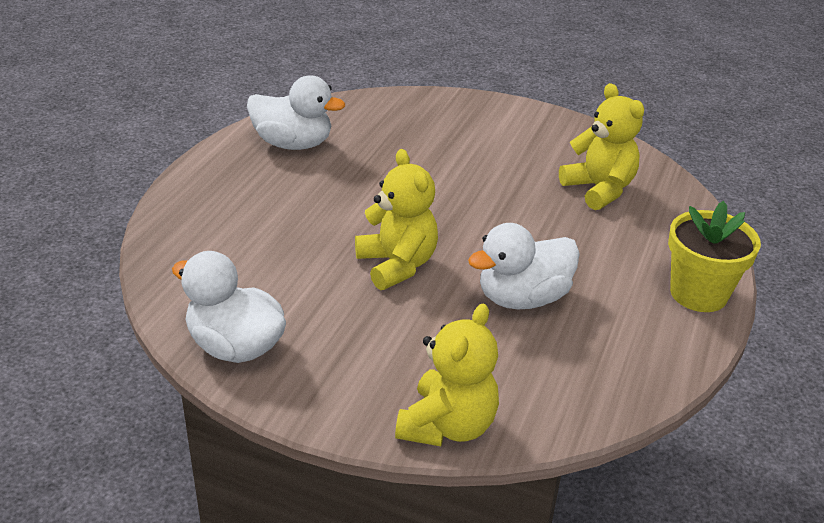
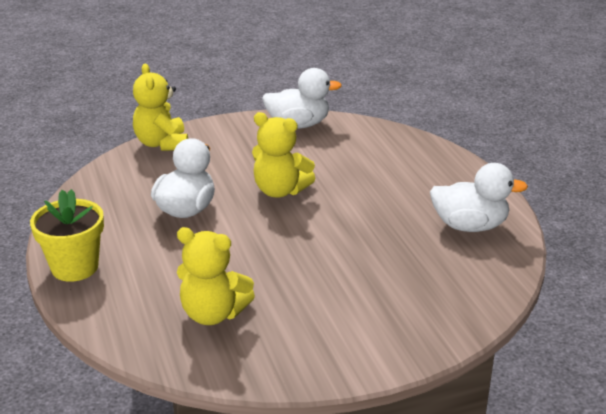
camera: 140 degrees right, 5 degrees down
(293, 144) = (469, 226): white duck -> white duck turned 150 degrees counterclockwise

